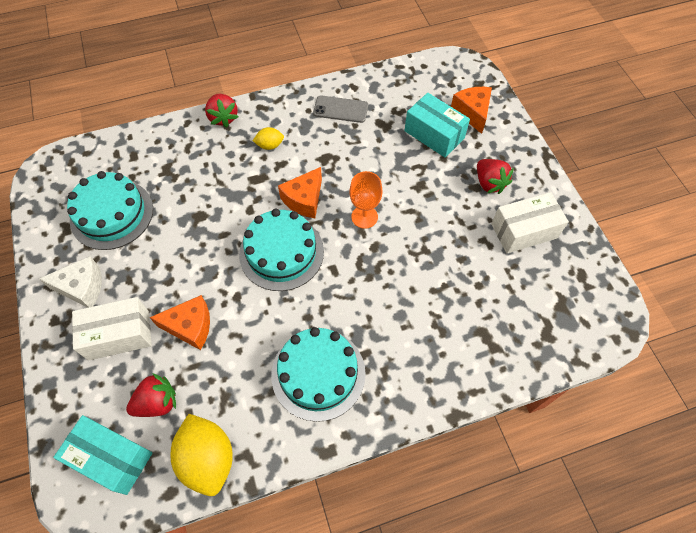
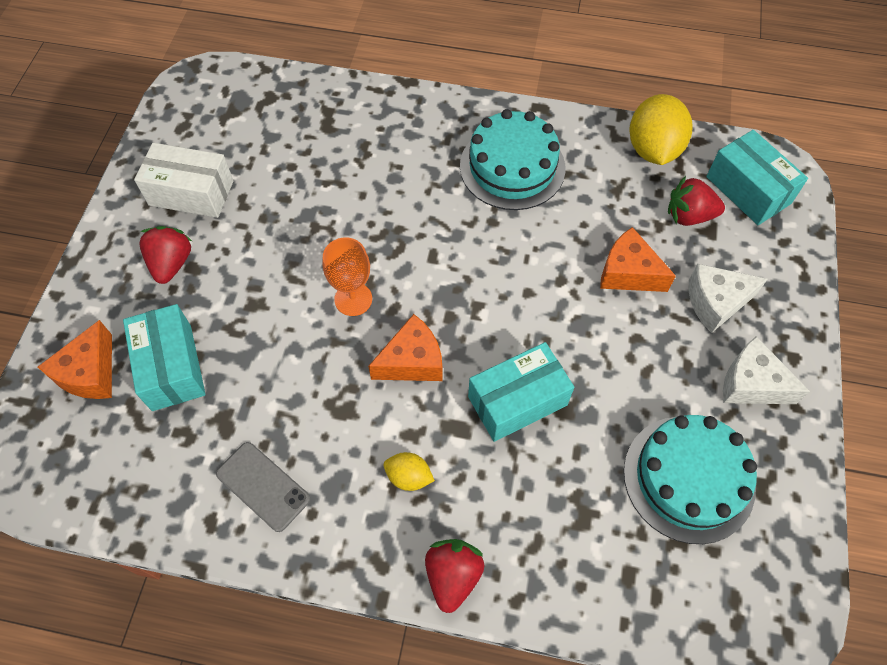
camera: 150 degrees left, 0 degrees up
(119, 335) = (715, 303): white box -> white cheese
(229, 208) = (517, 401): none -> turquoise box
(281, 252) = (481, 305): turquoise cake -> none

